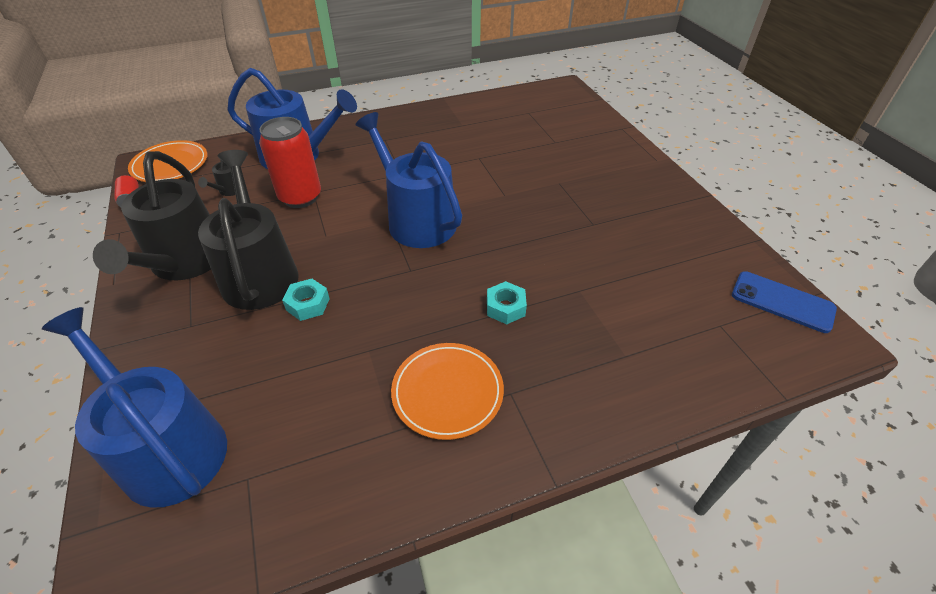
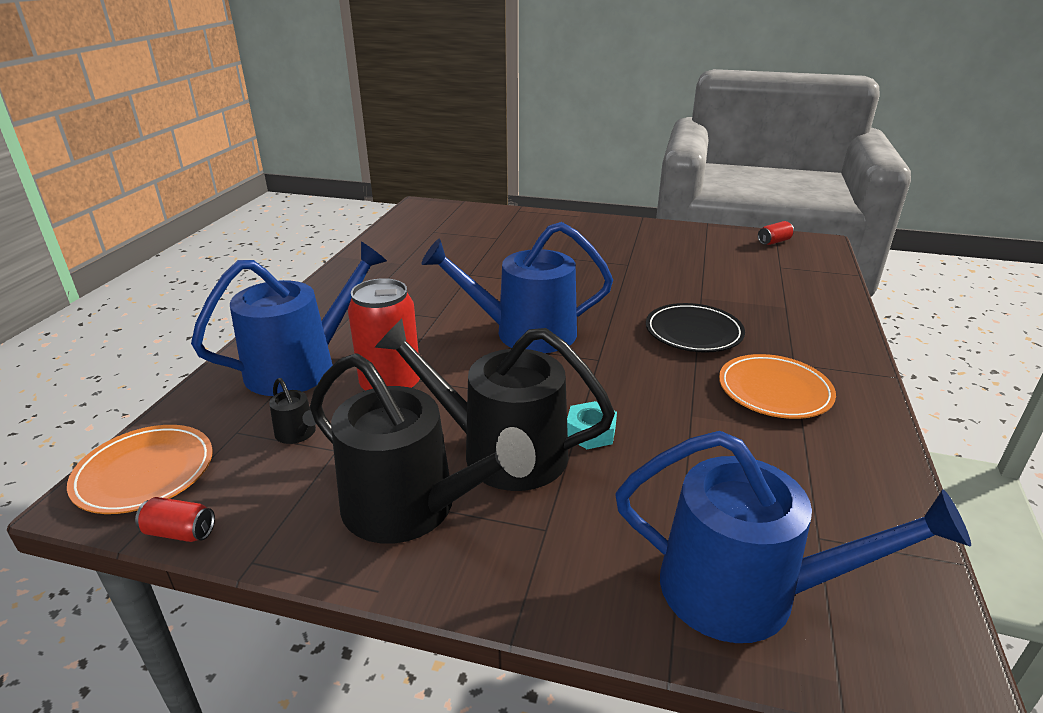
camera: 55 degrees left, 15 degrees down
(168, 448) = (744, 591): blue watering can -> blue watering can turned 150 degrees counterclockwise
(505, 307) = (693, 332): turquoise nut -> black plate
(782, 302) = (774, 242): blue phone -> red can

